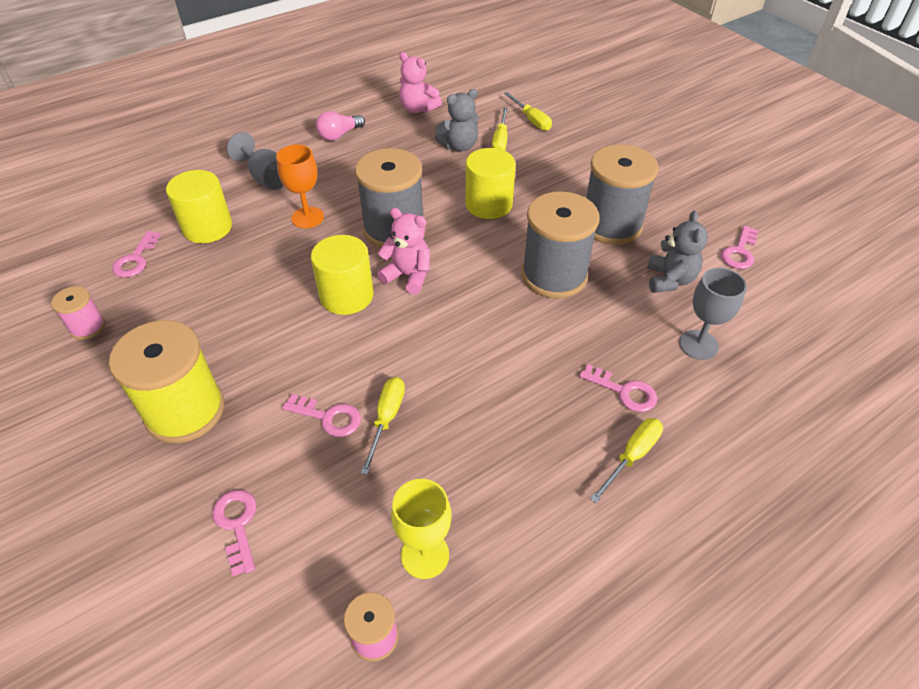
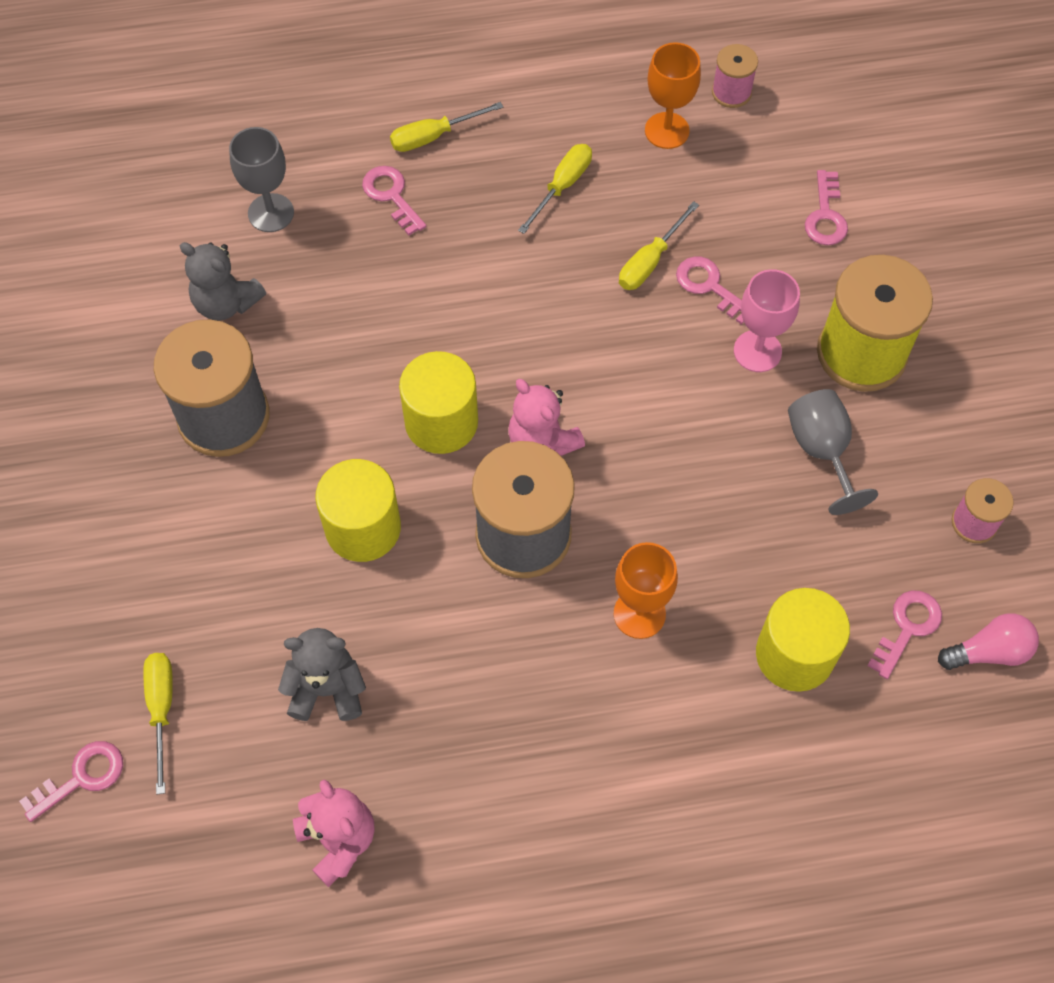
camera: 155 degrees left, 15 degrees up
(266, 178) = (678, 742): grey goblet -> grey goblet (822, 451)
(273, 382) = (757, 351): none -> pink goblet
(339, 135) = (516, 817): pink light bulb -> pink light bulb (988, 651)
(346, 296) = (634, 440): yellow cylinder -> yellow cylinder (441, 422)
(425, 555) = (667, 130): yellow goblet -> orange goblet
(500, 140) = (251, 675): yellow screwdriver -> yellow screwdriver (562, 186)
(554, 275) = (359, 366): grey spool -> none
(669, 280) = (226, 303): grey teddy bear -> grey teddy bear turned 90 degrees counterclockwise
(739, 252) = (104, 306): pink key -> pink key (82, 777)

